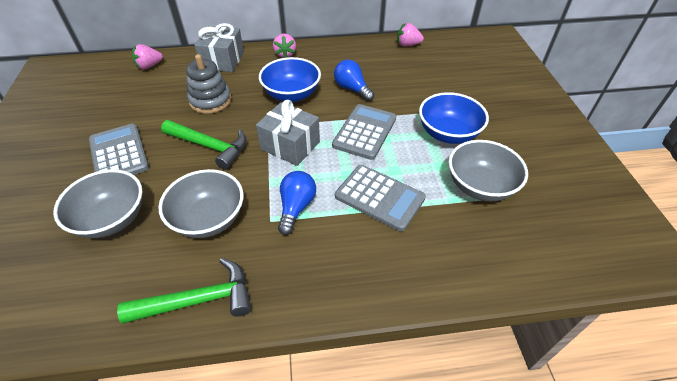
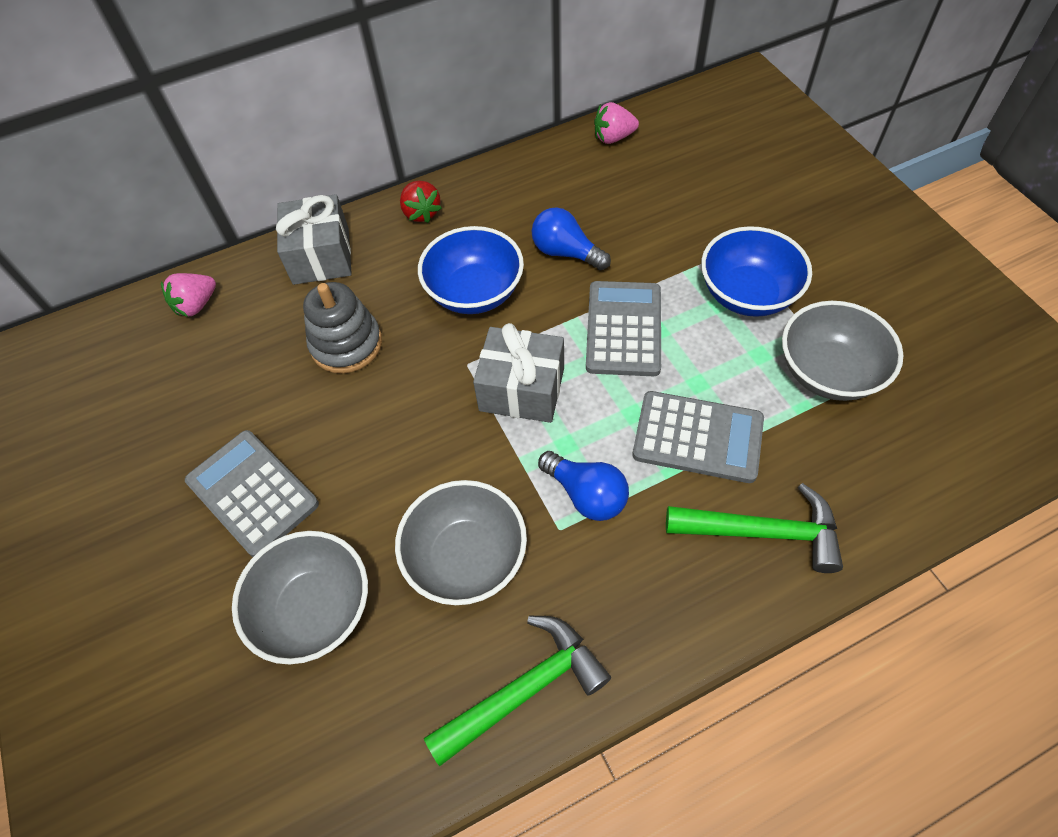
camera: 15 degrees left, 10 degrees up
(209, 146) = (395, 431): green hammer -> green hammer (762, 532)
(285, 54) = (421, 213): pink strawberry -> red strawberry
(296, 207) = (586, 494): blue light bulb -> blue light bulb turned 135 degrees clockwise

